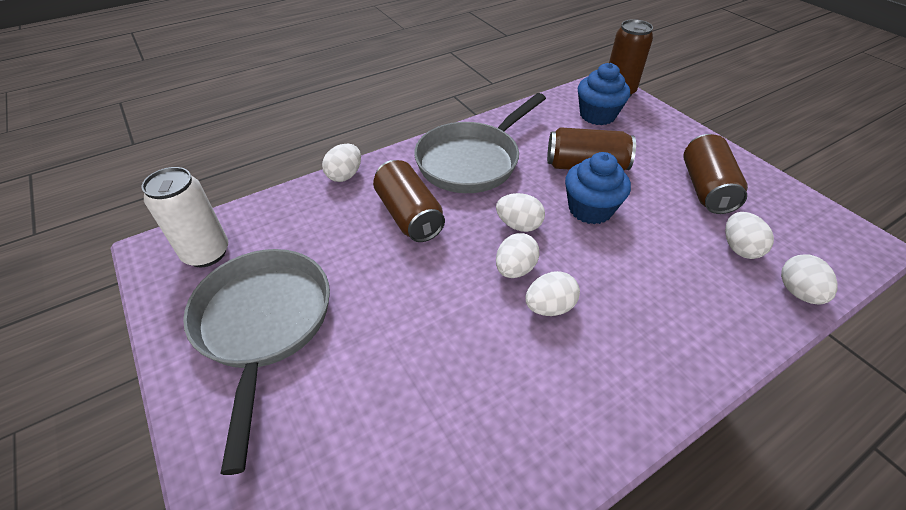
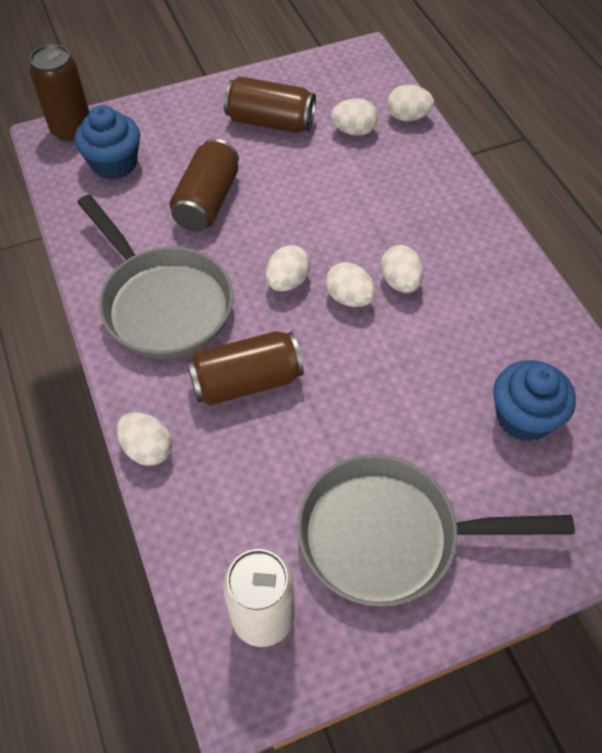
camera: 80 degrees left, 10 degrees up
(590, 209) = (278, 217): blue cupcake -> blue cupcake (523, 417)

